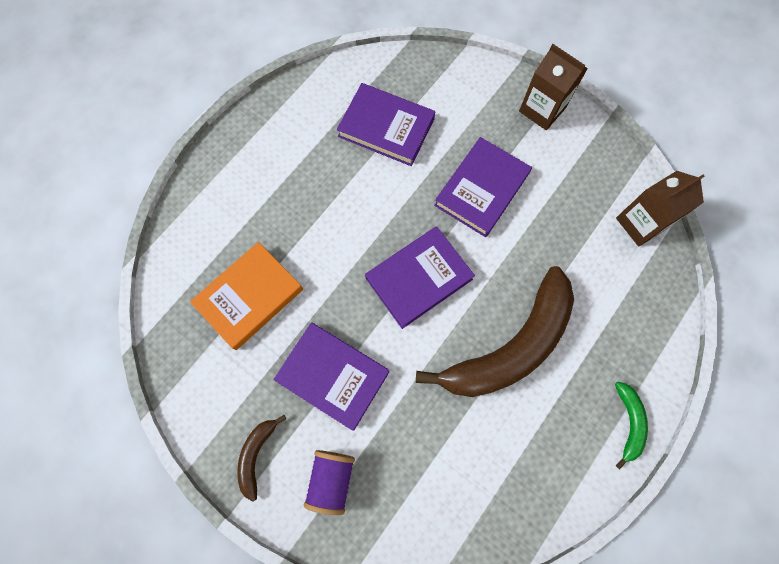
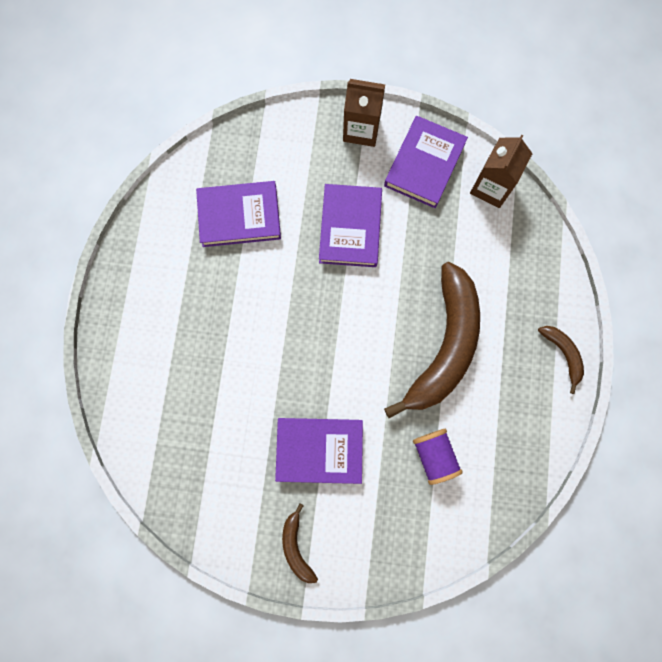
camera: 30 degrees left, 5 degrees up
(249, 297) = (212, 426): orange book -> none
(331, 480) = (366, 530): purple spool -> purple spool (434, 456)
(418, 278) = (342, 332): purple book -> purple book (424, 164)
(628, 423) = (563, 354): green banana -> brown banana

